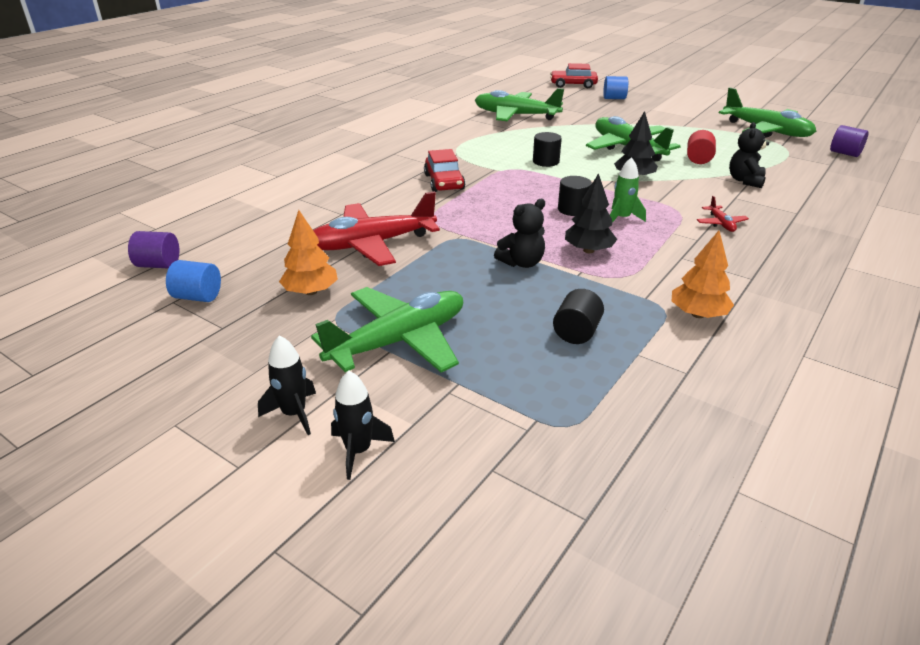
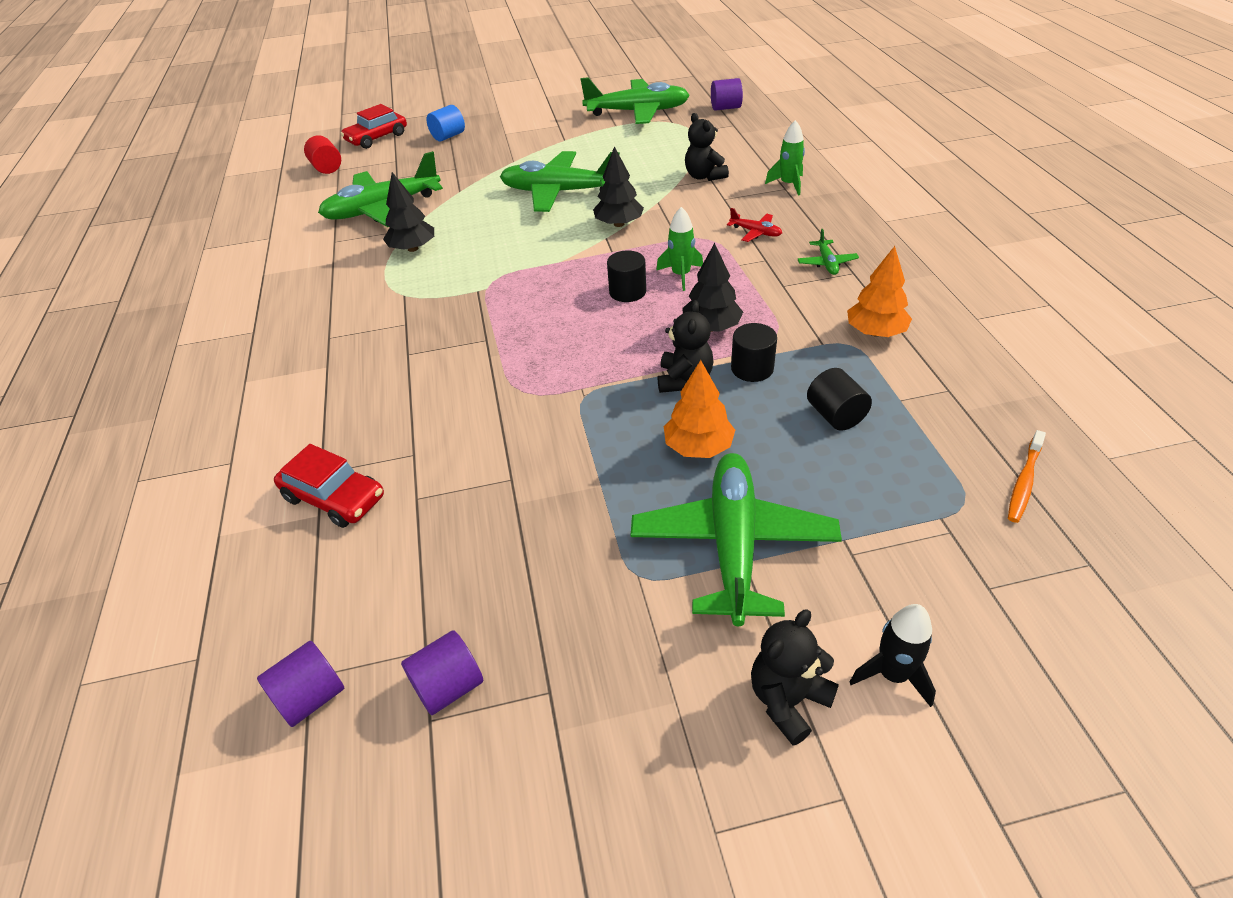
camera: 45 degrees left, 10 degrees up
(198, 297) = (448, 686): blue cylinder -> purple cylinder
(294, 414) = (788, 700): black rocket -> black teddy bear
(311, 291) = (559, 568): orange tree -> orange tree (698, 447)
(372, 244) = (517, 465): red plane -> none
(444, 182) = (454, 338): red car -> red car (334, 497)
(498, 138) = (413, 248): none -> black tree
(546, 161) = (512, 251): black cylinder -> black cylinder (752, 368)
(634, 449) = (1024, 482): none -> orange toothbrush
(698, 159) = (636, 172): red cylinder -> red cylinder (327, 168)
(741, 263) = (827, 263): none -> green plane
(804, 212) = (788, 184): none -> green rocket

